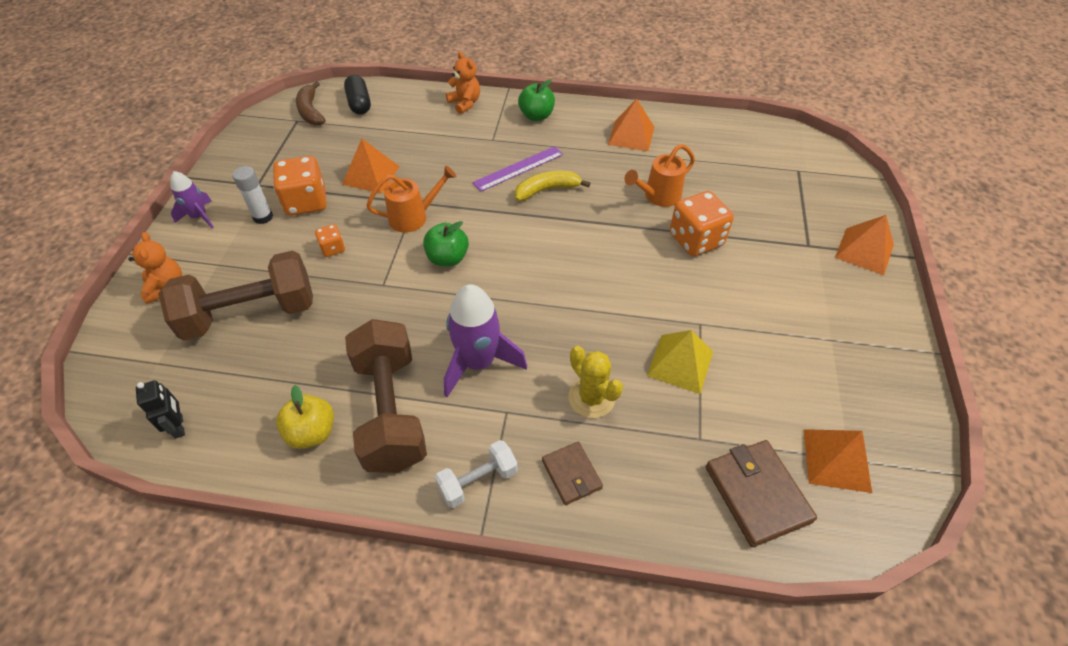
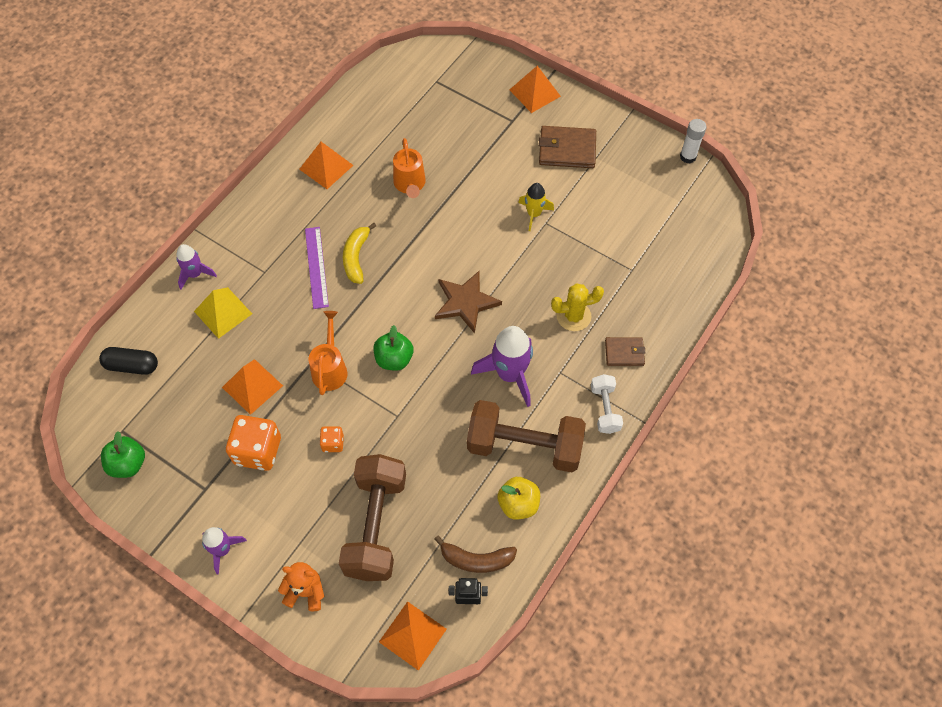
camera: 65 degrees left, 10 degrees up
(263, 217) = (257, 492): white glue stick -> white glue stick (688, 157)
(311, 111) = (114, 414): brown banana -> brown banana (476, 559)
(465, 103) = (195, 274): orange teddy bear -> purple rocket
(536, 116) = (253, 224): green apple -> green apple (128, 464)
(547, 290) = (465, 302): none -> brown star
(680, 363) = (572, 251): yellow pyramid -> yellow pyramid (223, 312)
(696, 240) = (469, 184): orange dice -> none
(703, 308) = (534, 214): none -> yellow rocket
(757, 494) = (680, 260): brown wallet -> brown wallet (567, 150)
(837, 460) = (678, 207): orange pyramid -> orange pyramid (413, 635)

